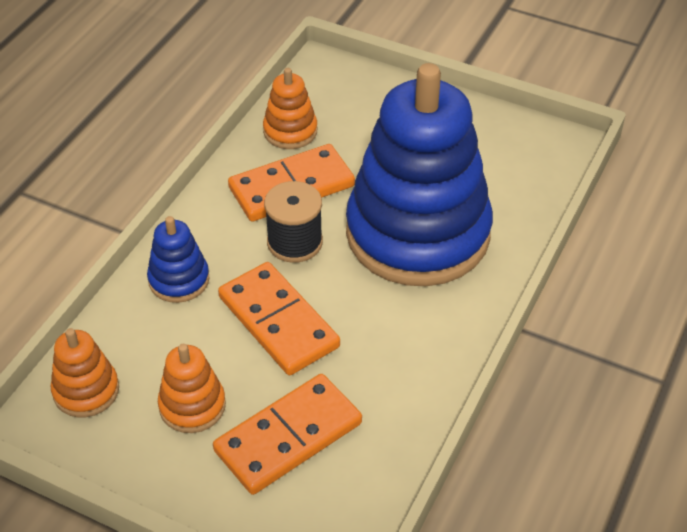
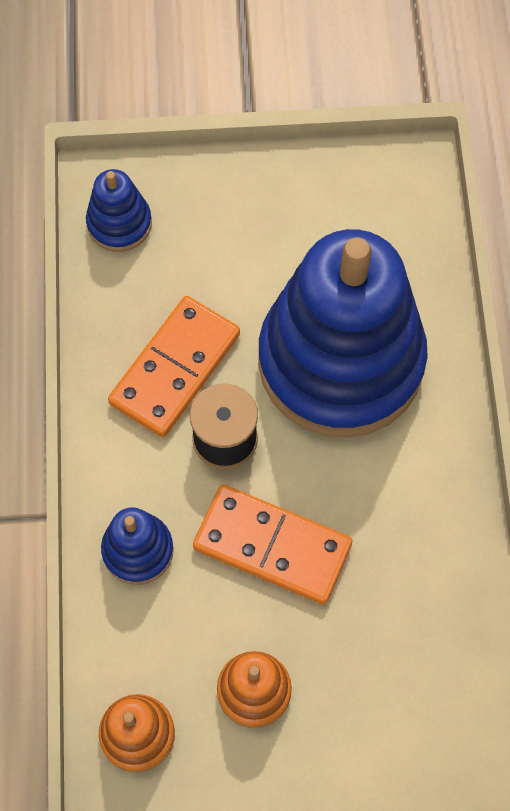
camera: 30 degrees left, 20 degrees up
(288, 437) = (368, 672): orange domino -> none
(290, 131) = (124, 293): orange stacking toy -> none
(318, 92) = (119, 223): none -> blue stacking toy

